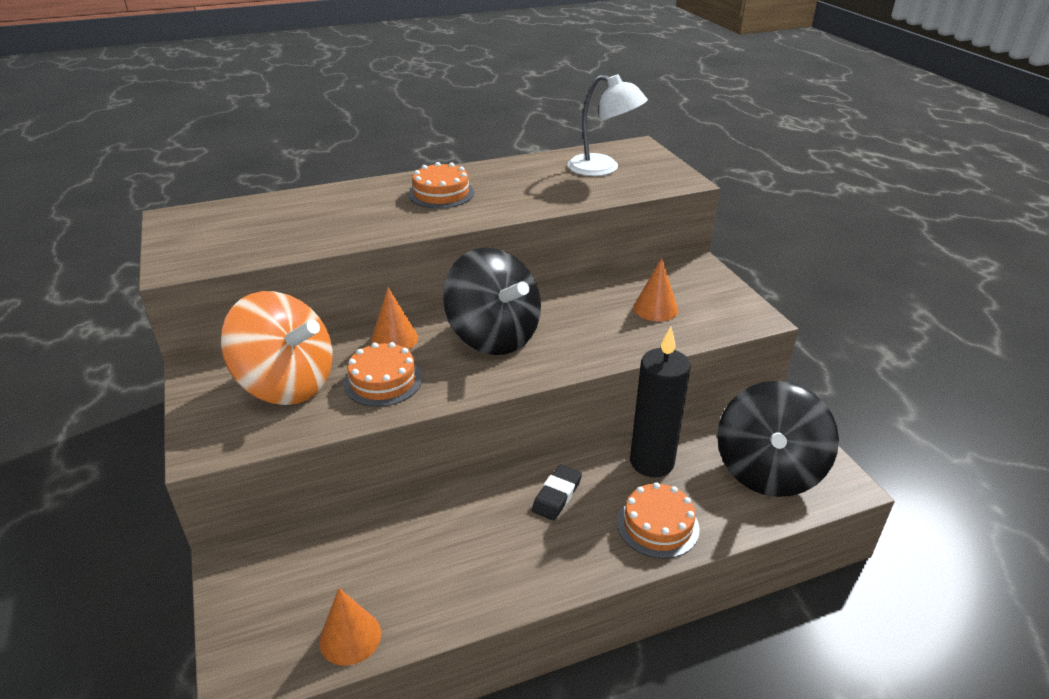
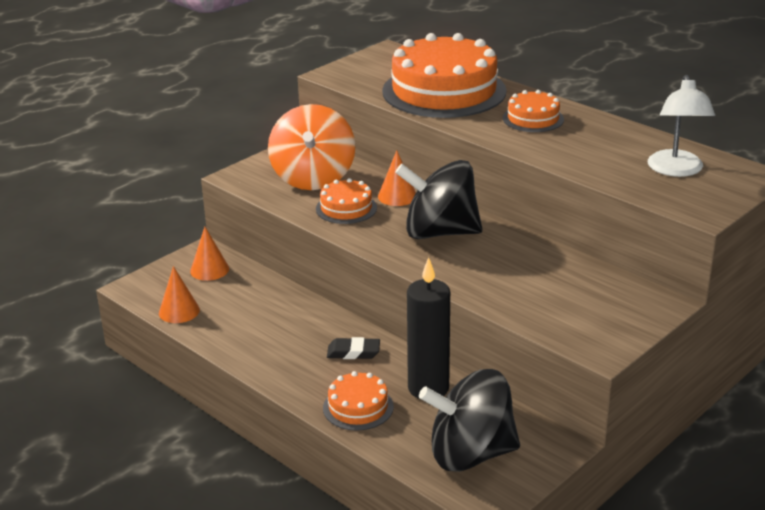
camera: 65 degrees right, 5 degrees down
(322, 216) = (444, 91): none -> orange cake
(493, 336) = (439, 232): black spinning top -> black spinning top turned 75 degrees clockwise
(655, 308) = (559, 294): orange cone -> orange cone (209, 270)

